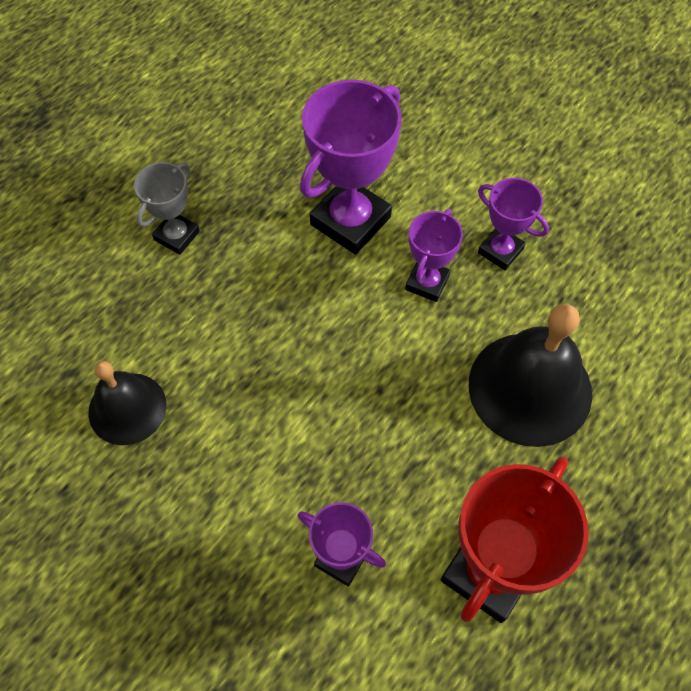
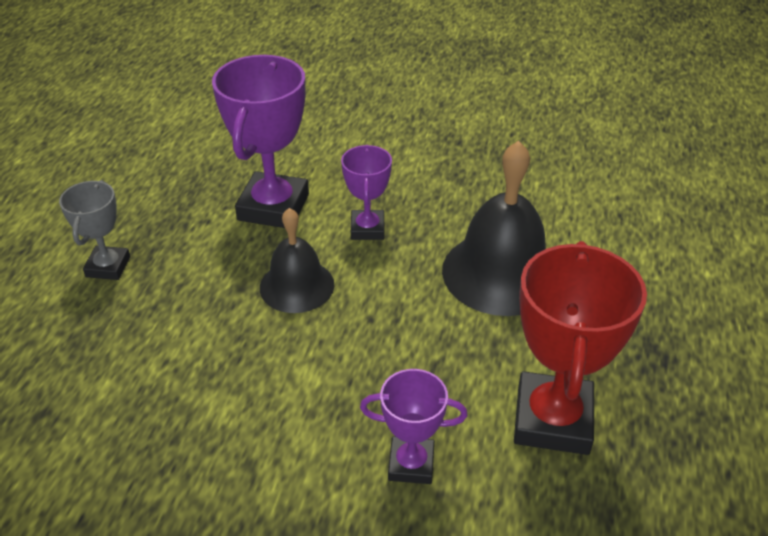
camera: 25 degrees left, 20 degrees down
(127, 408) = (121, 421): black bell -> black bell (297, 286)
(500, 251) = (417, 189): purple trophy -> none

